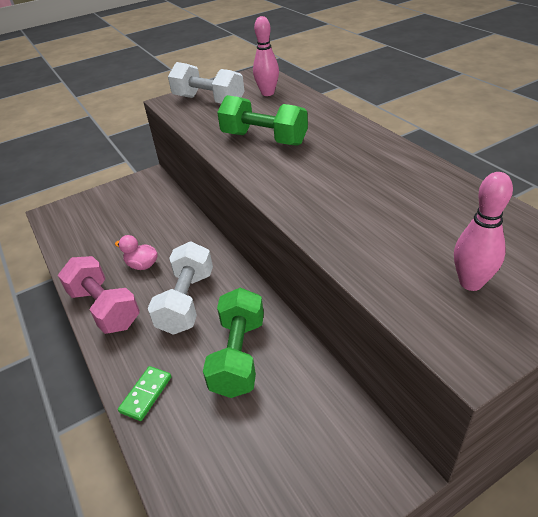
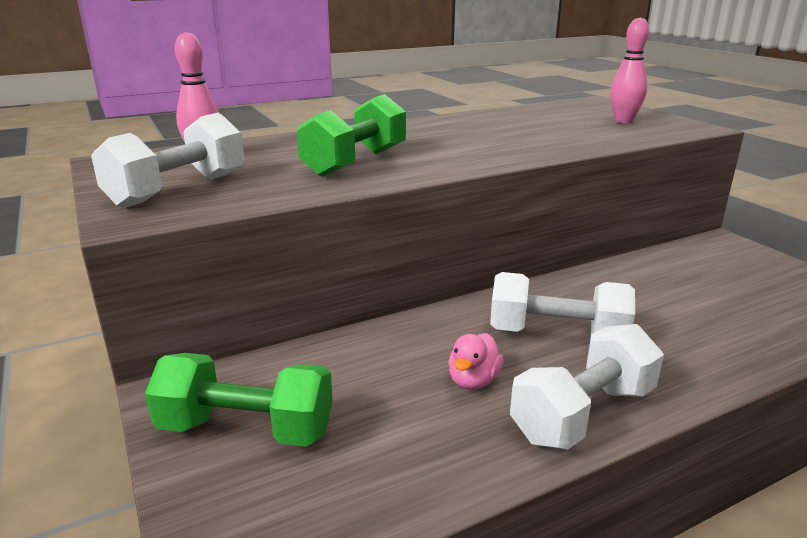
camera: 90 degrees left, 15 degrees down
(104, 308) = (583, 414): pink dumbbell -> white dumbbell
(146, 394) = (726, 359): green domino -> none
(238, 355) = (639, 299): green dumbbell -> green dumbbell (246, 429)

